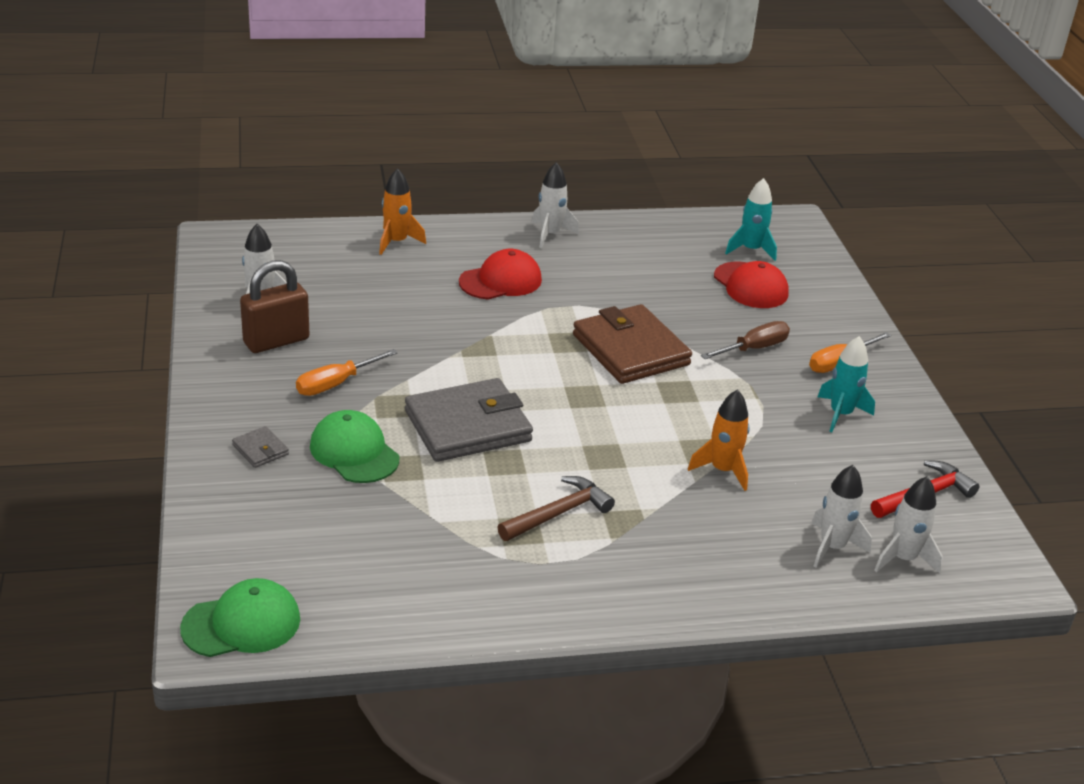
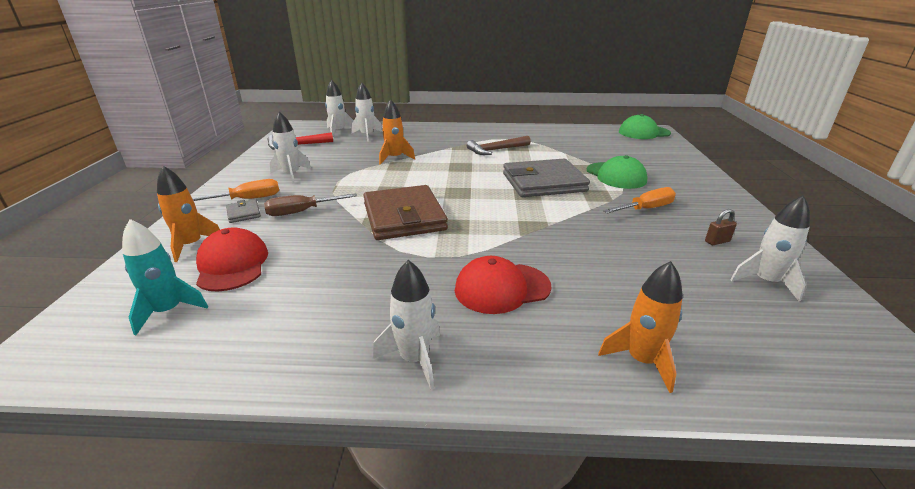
camera: 165 degrees left, 5 degrees down
(260, 450) = (677, 180): grey wallet -> grey wallet (244, 213)
(276, 341) = (717, 241): brown padlock -> brown padlock, size x0.43
(814, 301) = (191, 245): none -> orange rocket
(840, 414) = (291, 174): turquoise rocket -> white rocket

